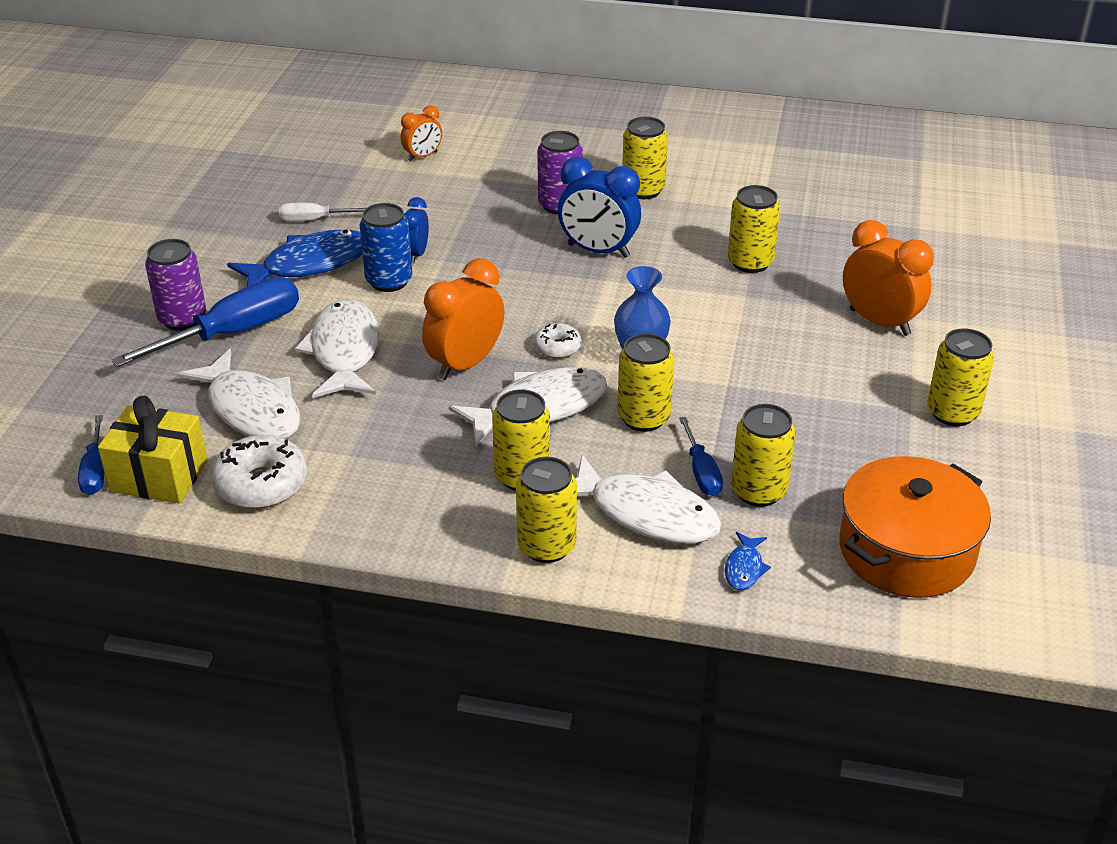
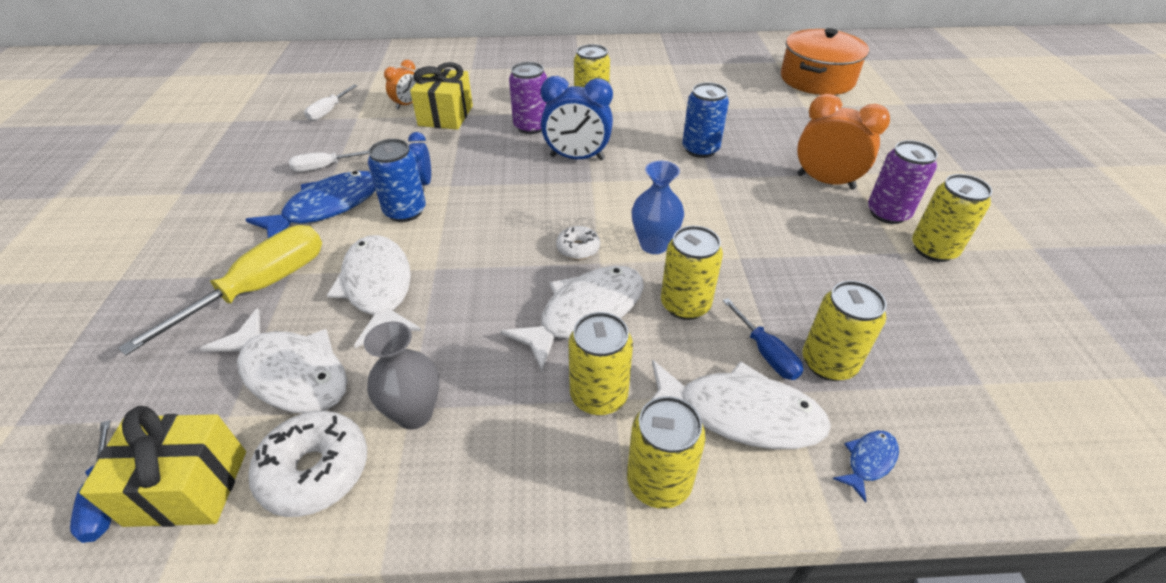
camera: 15 degrees left, 5 degrees up
(182, 319) = (205, 282): purple can -> purple can (887, 213)
(232, 333) = (259, 289): blue screwdriver -> yellow screwdriver
(330, 153) = (329, 111): none -> white screwdriver
(352, 459) = (414, 413): none -> grey vase
(464, 177) = (446, 116): none -> yellow gift
(465, 364) = (499, 280): orange clock -> none
(744, 568) = (869, 461): blue fish -> blue fish turned 135 degrees counterclockwise
(750, 262) = (700, 149): yellow can -> blue can
(906, 551) = (998, 401): orange pot -> orange pot (817, 79)

